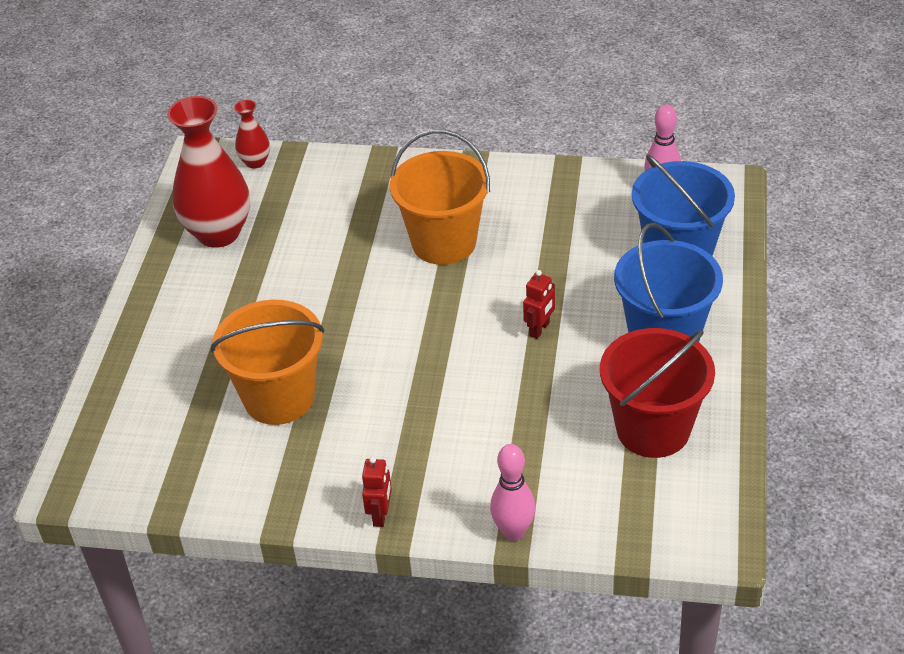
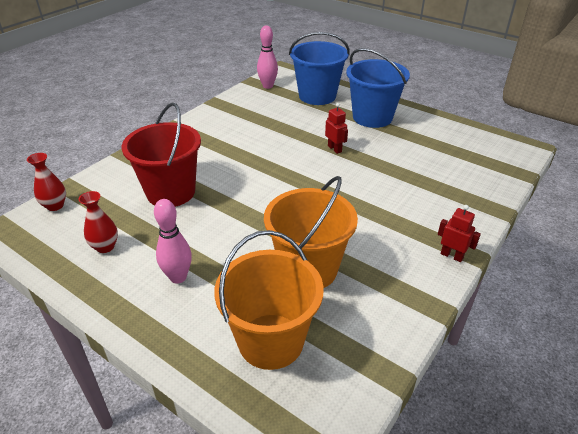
camera: 65 degrees left, 5 degrees down
(218, 233) = (105, 247): red vase -> red vase, size x0.48
(444, 242) = (230, 156): orange bucket -> orange bucket (271, 341)
(513, 532) = (491, 207): pink bowling pin -> pink bowling pin (178, 277)
(653, 429) = (436, 140): red bucket -> red bucket (171, 192)

